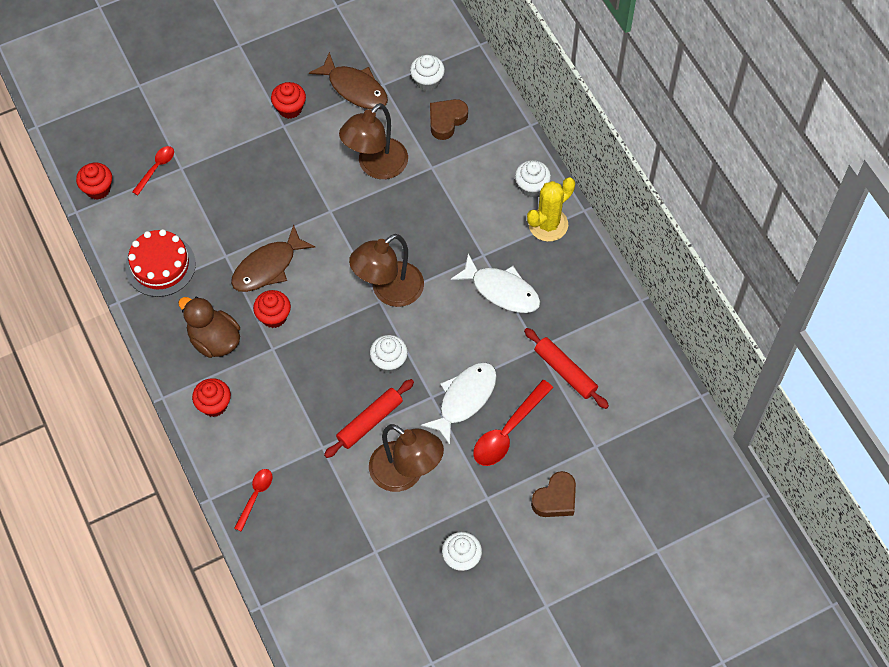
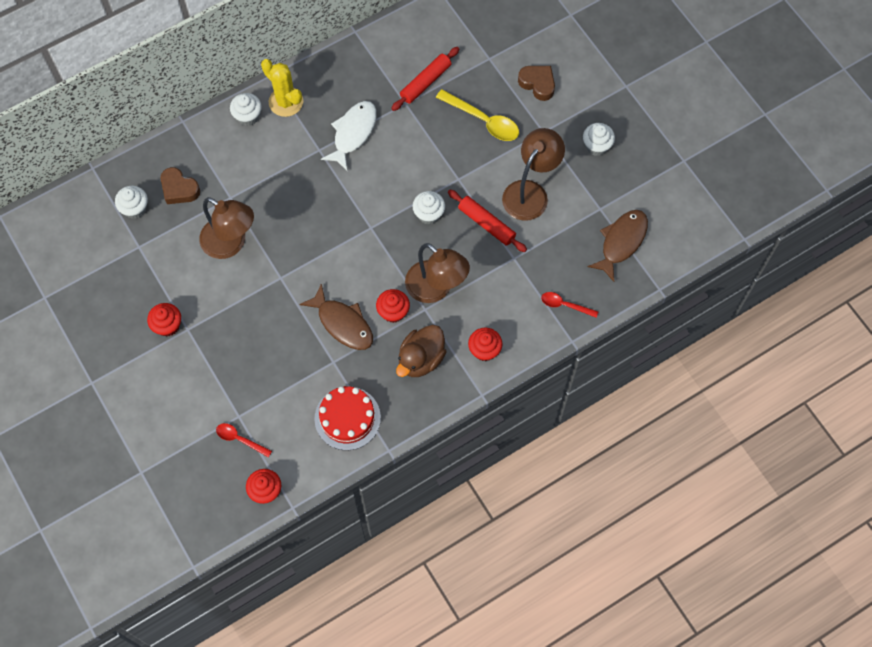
camera: 95 degrees left, 5 degrees up
(355, 88) = (144, 270): brown fish -> brown fish (621, 242)
(389, 291) = (360, 221): brown lamp -> brown lamp (436, 289)
(464, 399) = (458, 154): white fish -> none
(507, 431) = (483, 121): red spoon -> yellow spoon

